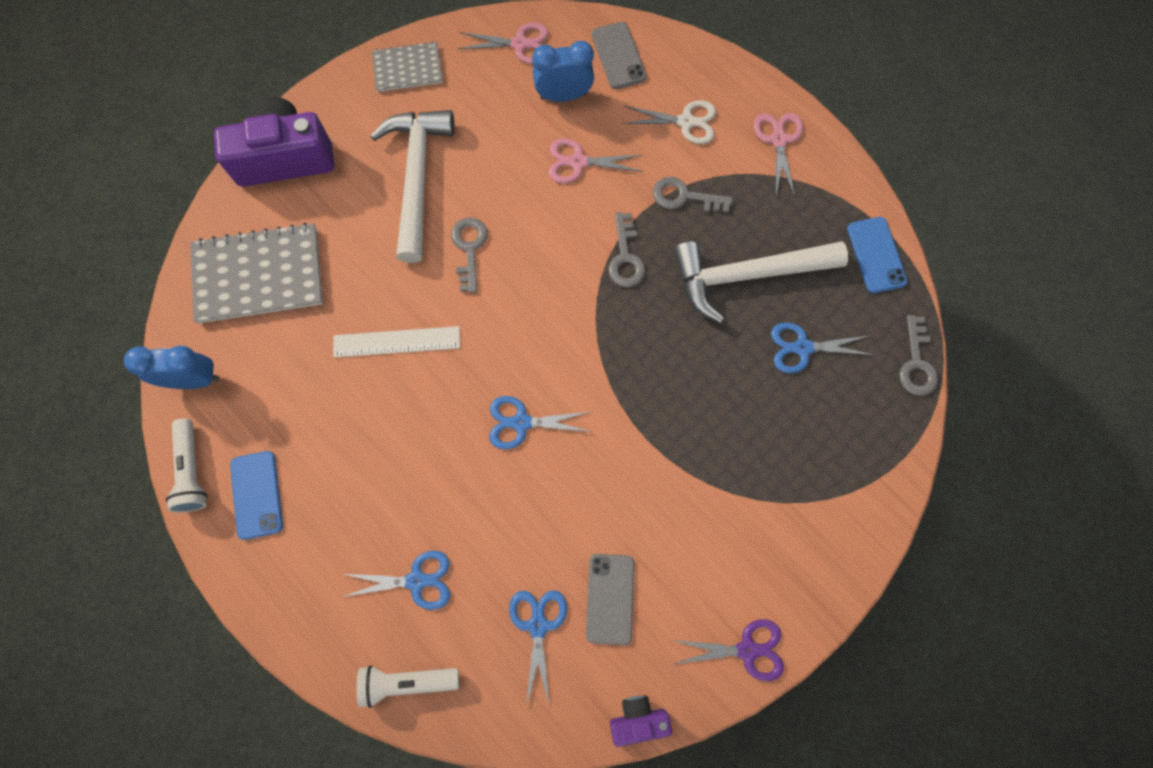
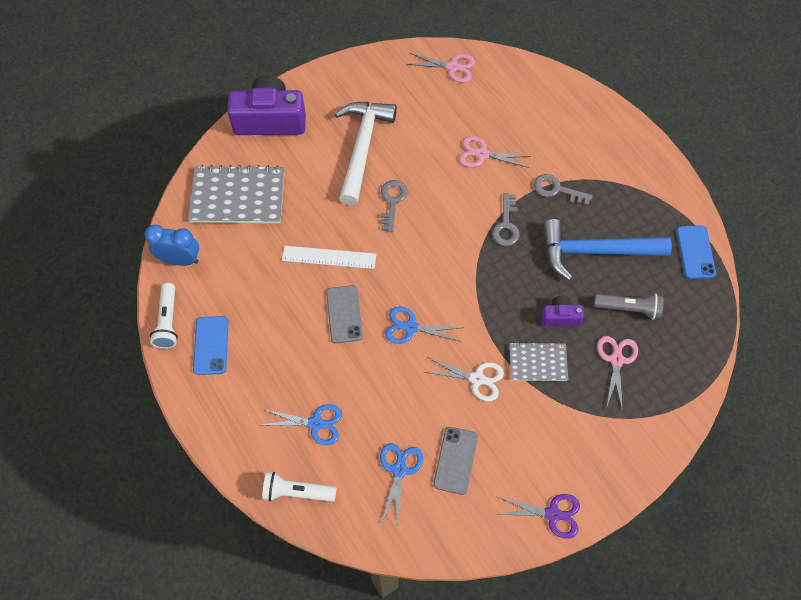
camera: 10 degrees right, 10 degrees down
(407, 68) = (368, 72): grey notebook -> grey notebook (538, 362)
(563, 96) = (479, 107): blue clock -> none
(618, 56) = (524, 85): grey phone -> grey phone (344, 314)
(638, 719) = (462, 548): purple camera -> purple camera (560, 317)
(686, 122) = (566, 138): white scissors -> white scissors (477, 379)
(746, 275) = (594, 251): white hammer -> blue hammer
(778, 140) = (634, 161): pink scissors -> pink scissors (616, 360)
(802, 348) = (629, 309): blue scissors -> grey flashlight
(916, 363) = (714, 333): grey key -> none

